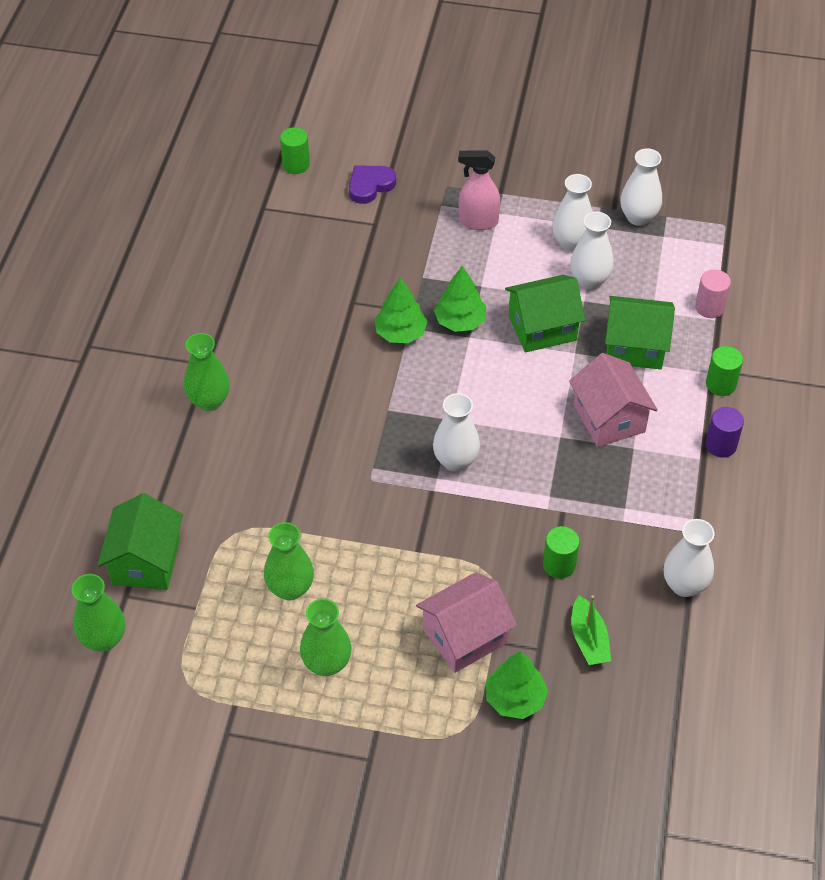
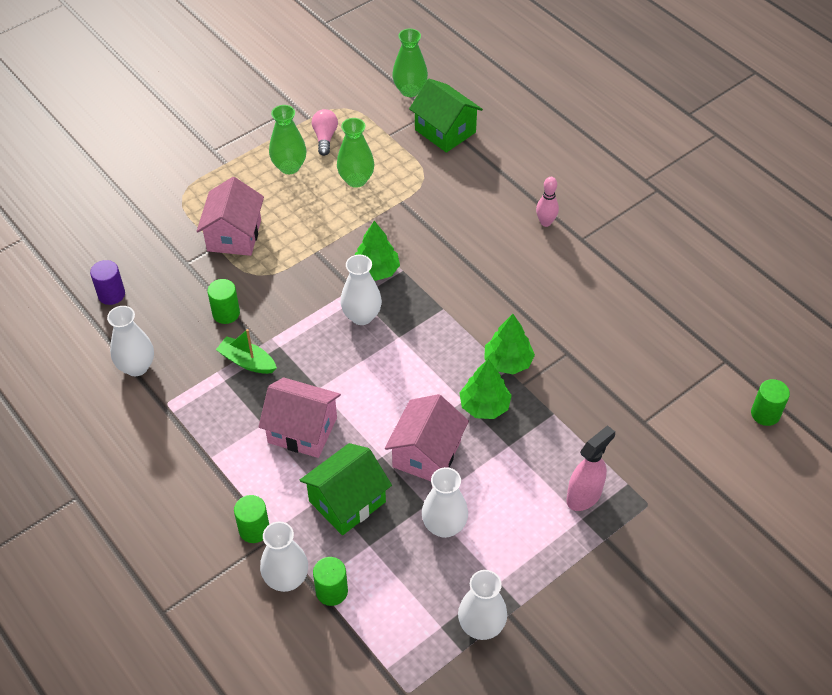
camera: 130 degrees right, 0 degrees up
(209, 401) = (545, 222): green vase -> pink bowling pin
(252, 664) = (325, 138): none -> pink light bulb
(370, 186) = (695, 449): purple heart -> none
(515, 698) = (171, 231): green tree -> green tree (376, 271)
(542, 328) = (426, 454): green house -> pink house
(571, 243) = (498, 547): white vase -> white vase (286, 579)
(588, 639) = (163, 290): green boat -> green boat (247, 361)
(709, 307) = (331, 591): pink cylinder -> green cylinder
(721, 445) = (206, 481): purple cylinder -> purple cylinder (111, 294)

